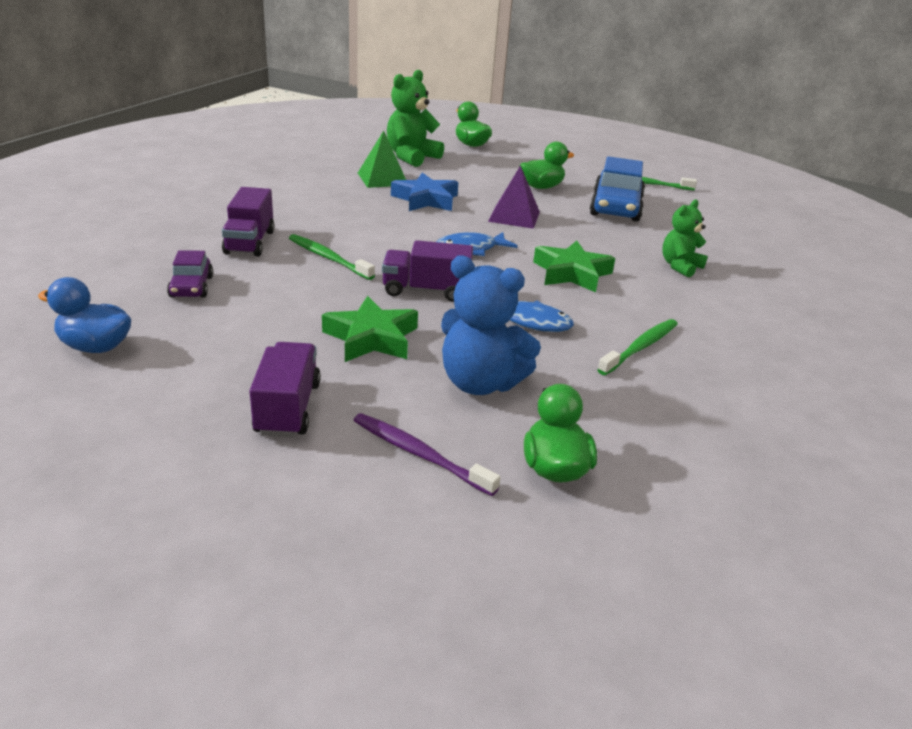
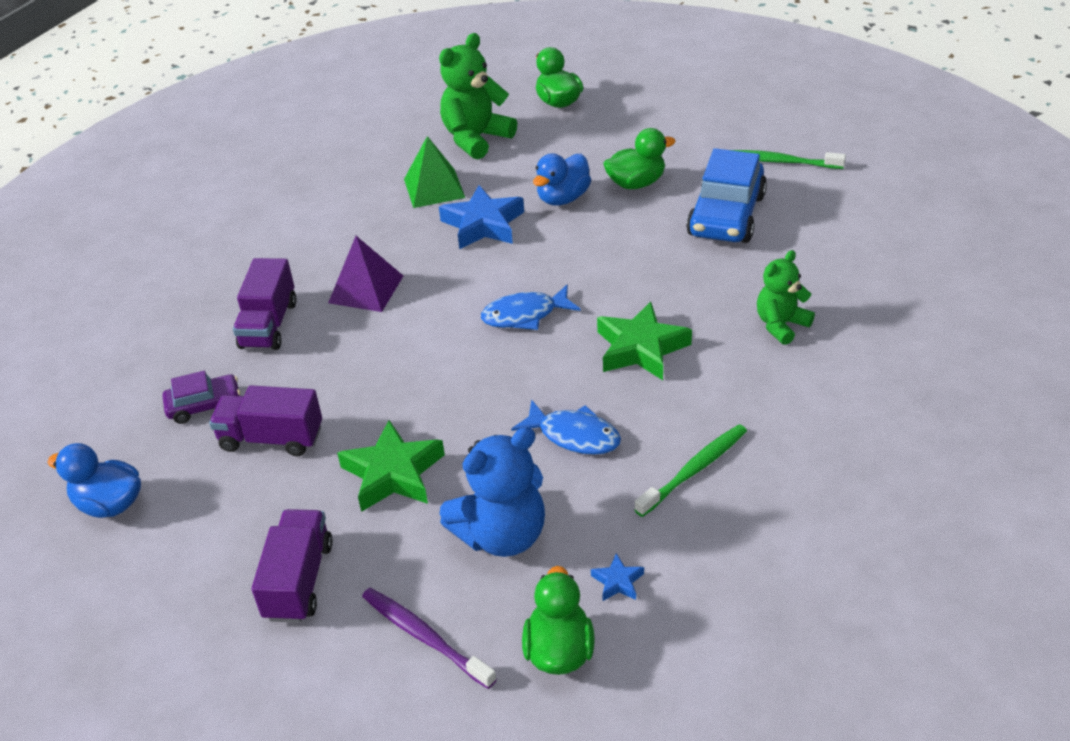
camera: 10 degrees right, 10 degrees up
(191, 287) = (204, 405): purple car -> purple car turned 105 degrees counterclockwise
(328, 258) = (355, 344): green toothbrush -> none
(426, 290) = (462, 392): purple truck -> purple truck (271, 438)
(480, 383) = (502, 535): blue teddy bear -> blue teddy bear turned 60 degrees counterclockwise
(486, 190) = (563, 198): none -> blue duck
(514, 216) = (590, 247): purple pyramid -> purple pyramid (366, 289)
(596, 419) = (618, 582): none -> blue star

